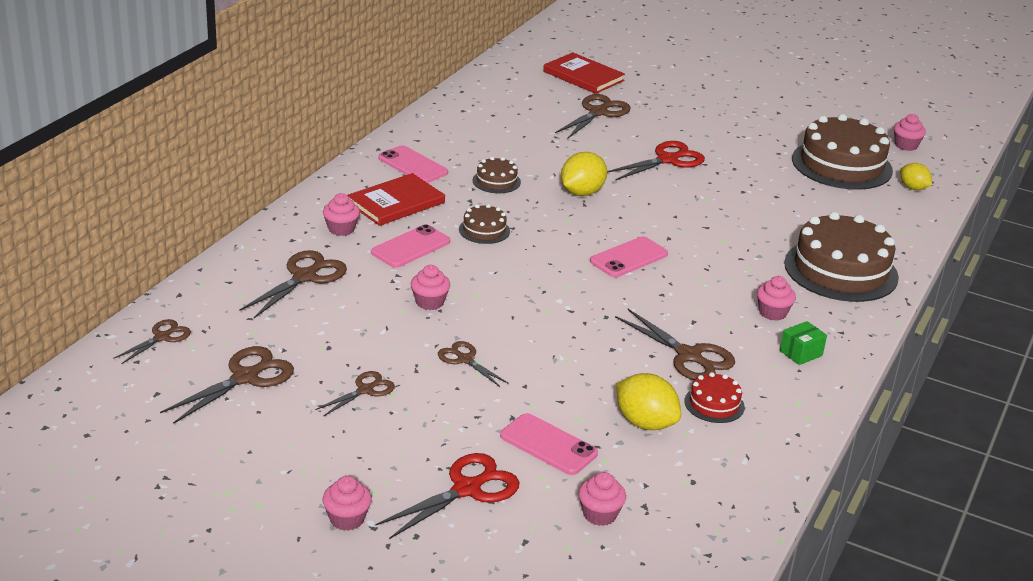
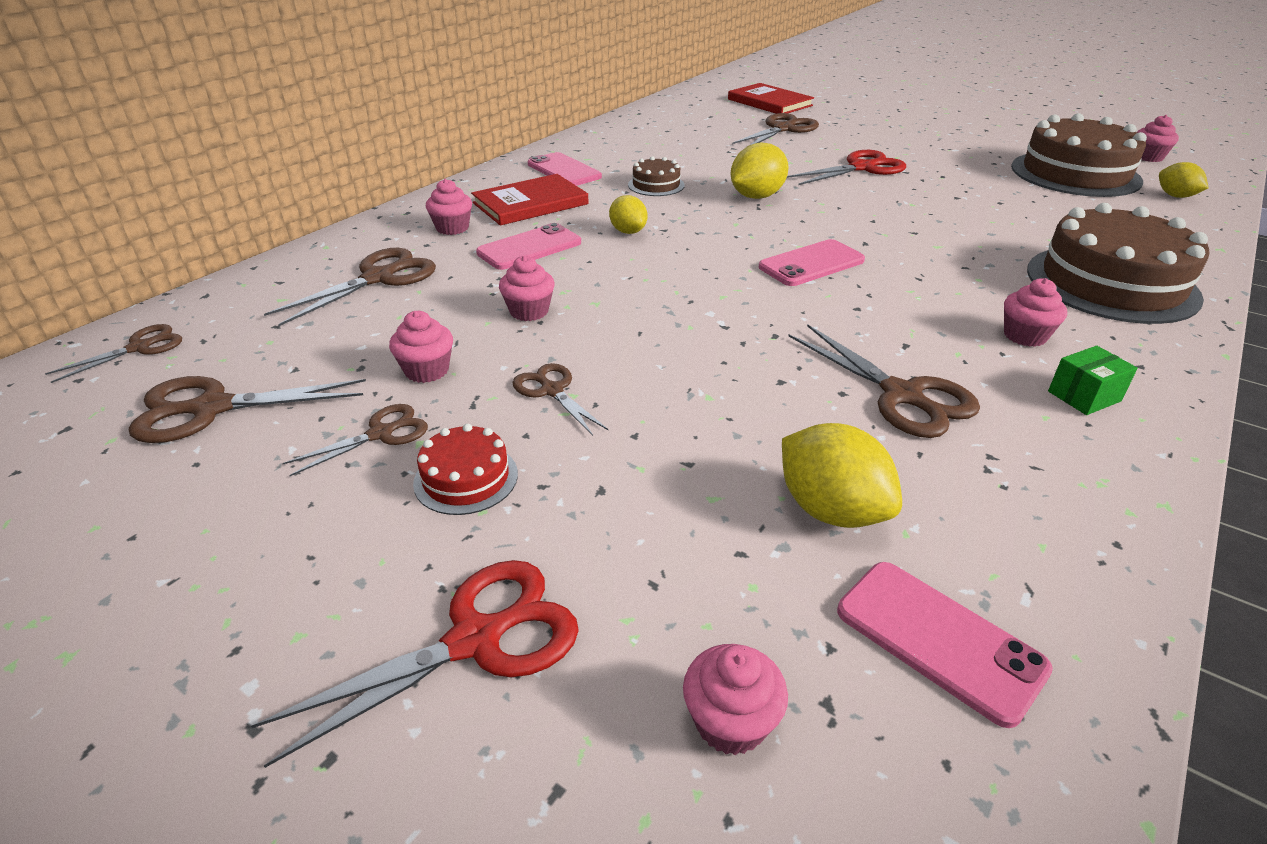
camera: 10 degrees right, 5 degrees up
(245, 378) = (212, 408): brown scissors -> brown scissors turned 150 degrees counterclockwise
(347, 519) = (211, 703): pink cupcake -> pink cupcake (427, 370)
(484, 230) = (628, 231): brown cake -> yellow lemon
(548, 445) = (653, 547): pink phone -> pink phone (939, 639)
(714, 404) = (952, 478): red cake -> red cake (466, 478)

